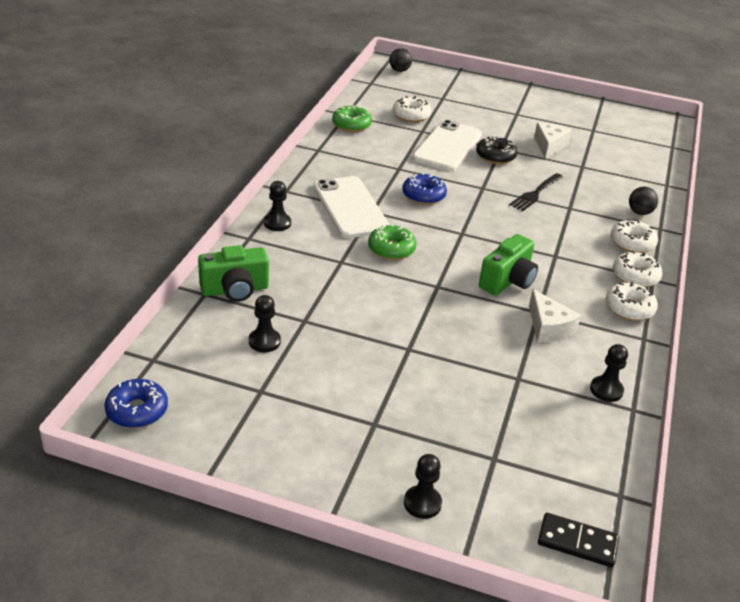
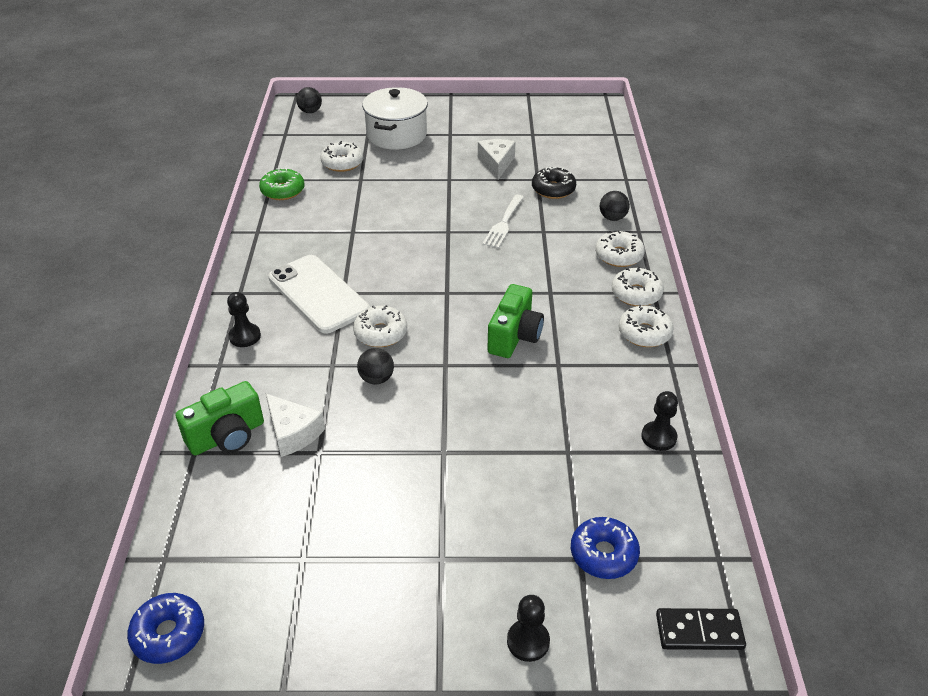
camera: 15 degrees left, 5 degrees up
(264, 341) = (284, 493): black pawn -> none
(374, 281) = (376, 379): none -> black ball
(391, 249) = (380, 333): green donut -> white donut
(423, 195) = (390, 257): blue donut -> blue donut (603, 554)
(447, 146) = (394, 191): white phone -> none
(468, 104) = (396, 135): none -> white pot
(495, 156) = (447, 190): black donut -> black donut (553, 189)
(535, 193) = (503, 224): black fork -> white fork
(548, 327) = (575, 380): white cheese -> white cheese (293, 433)

